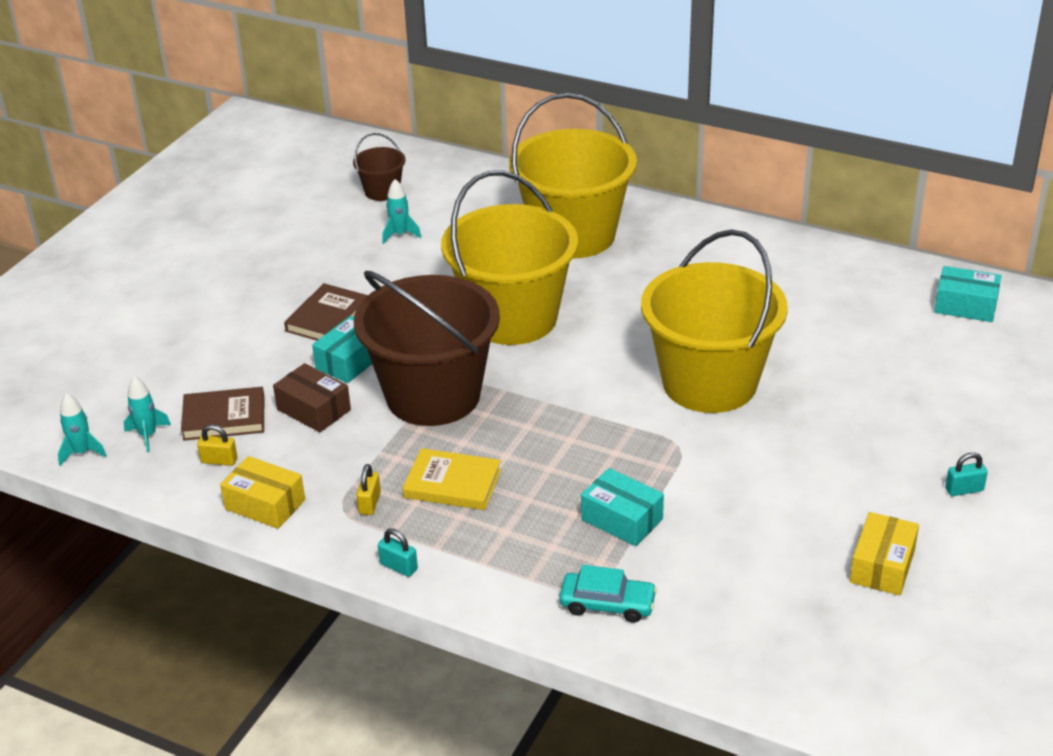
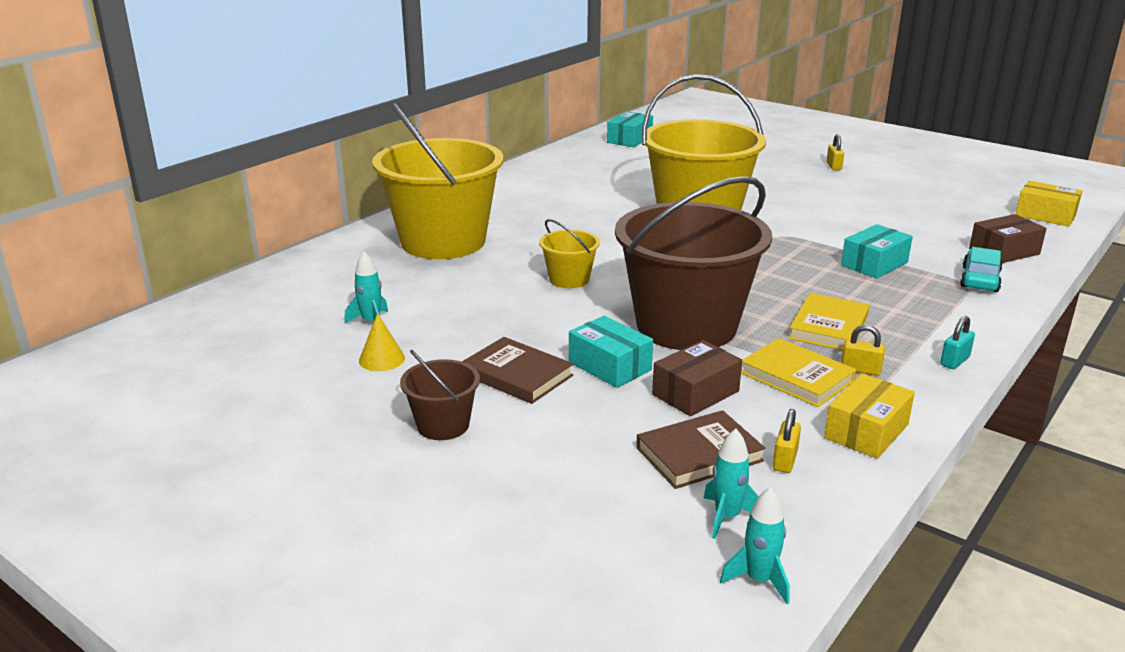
camera: 80 degrees left, 10 degrees down
(224, 418) = (699, 454): brown book -> brown book turned 60 degrees clockwise
(341, 253) = (382, 359): none -> yellow cone
(349, 464) = (796, 377): none -> yellow book
(382, 191) = (265, 326): brown bucket -> brown bucket (443, 425)
(512, 318) = (569, 279): yellow bucket -> yellow bucket, size x0.44
(704, 635) = (1004, 251): none -> brown box
(882, 566) = (915, 195): yellow box -> yellow box (1045, 215)
(964, 489) = (833, 166): turquoise padlock -> yellow padlock

